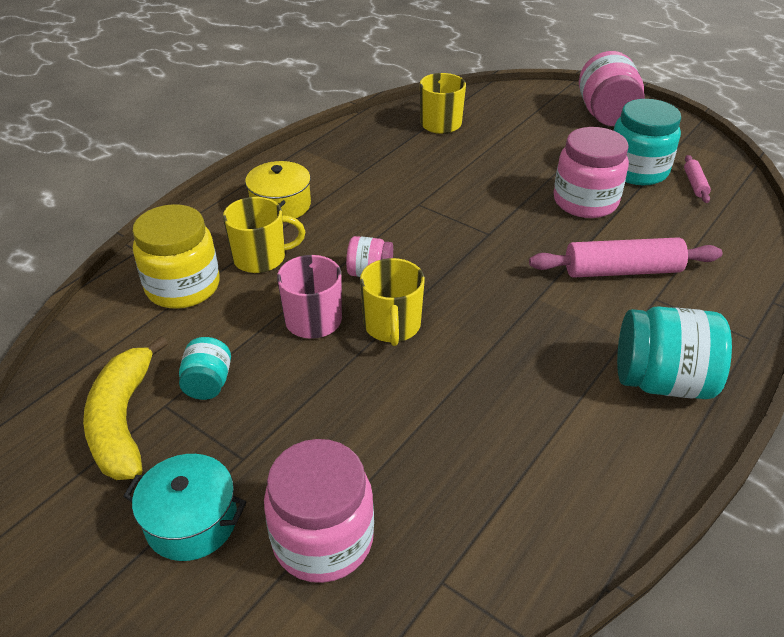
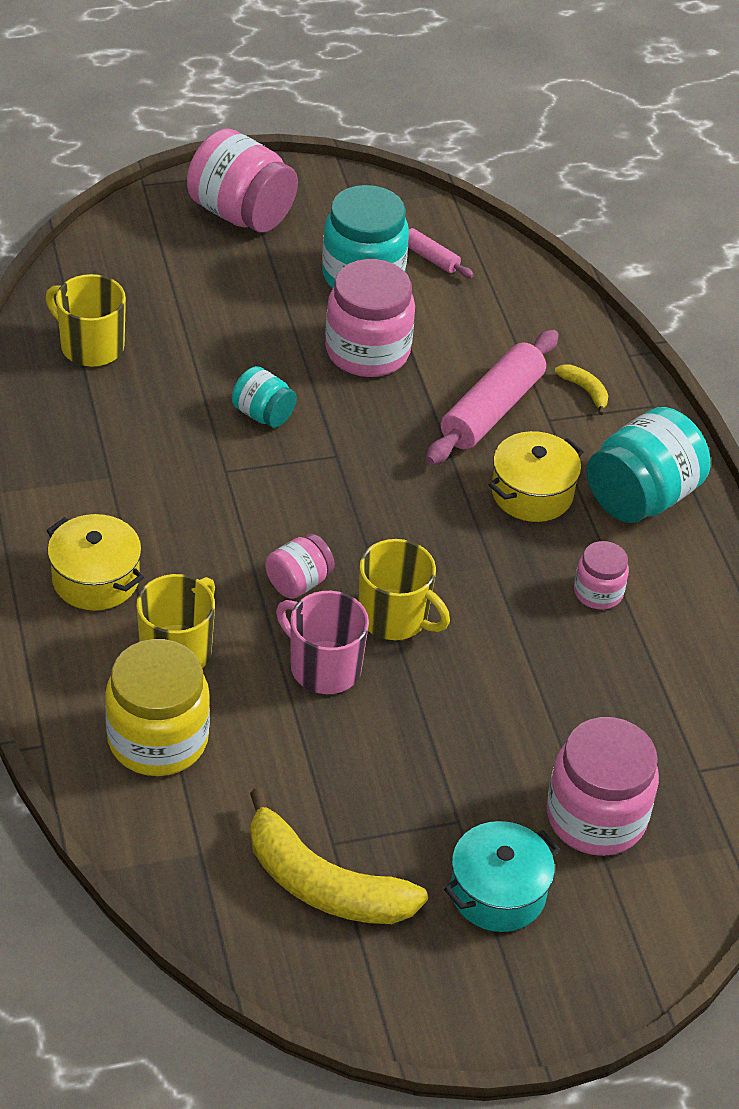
camera: 55 degrees left, 5 degrees up
(208, 383) = (335, 795): turquoise jar -> turquoise jar (263, 414)
(543, 410) = (598, 592): none -> pink jar
(582, 327) = (532, 493): none -> yellow pot
(707, 300) = (585, 391): none -> yellow banana

